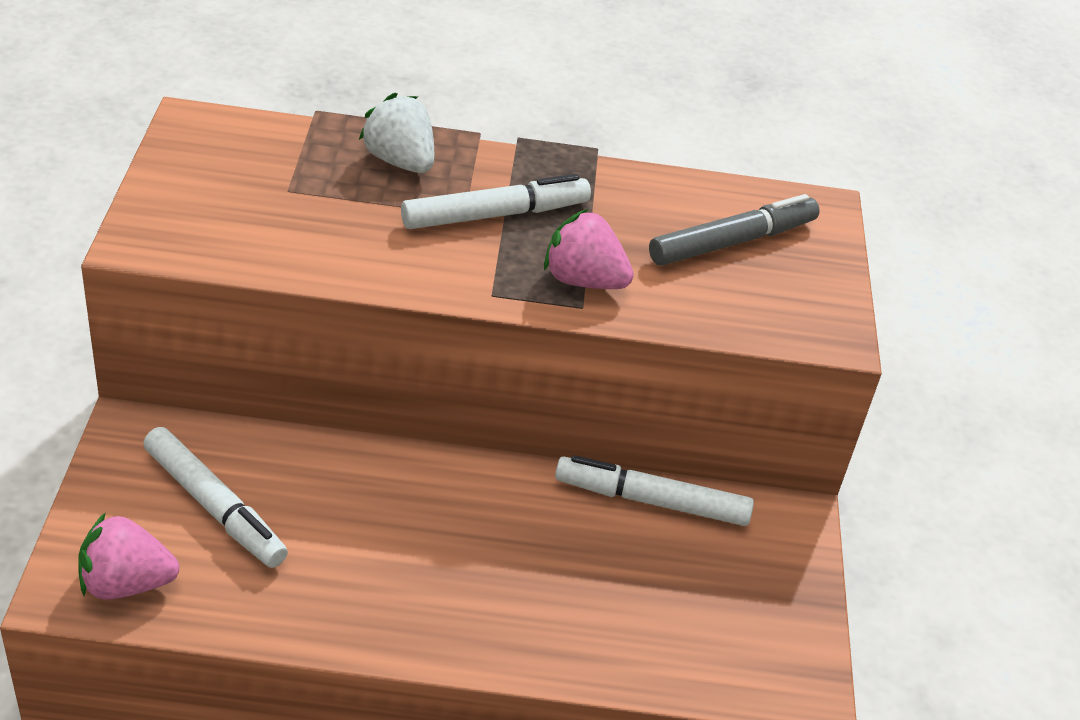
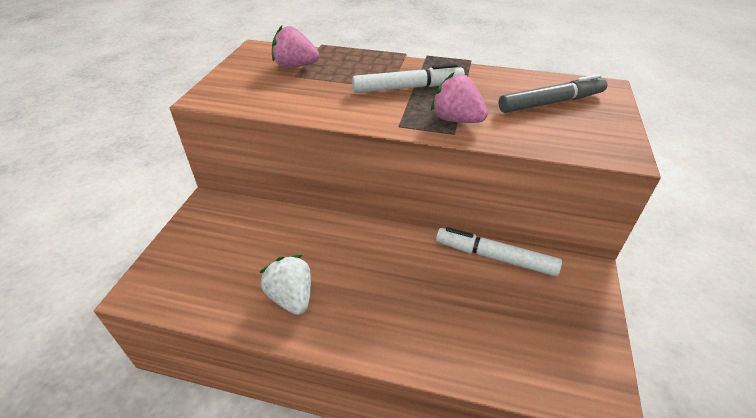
camera: 15 degrees right, 0 degrees up
(126, 583) = (173, 288): pink strawberry -> pink strawberry (295, 66)
(214, 506) = (237, 247): white marker -> none
(400, 161) = (359, 64): white strawberry -> white strawberry (291, 297)

